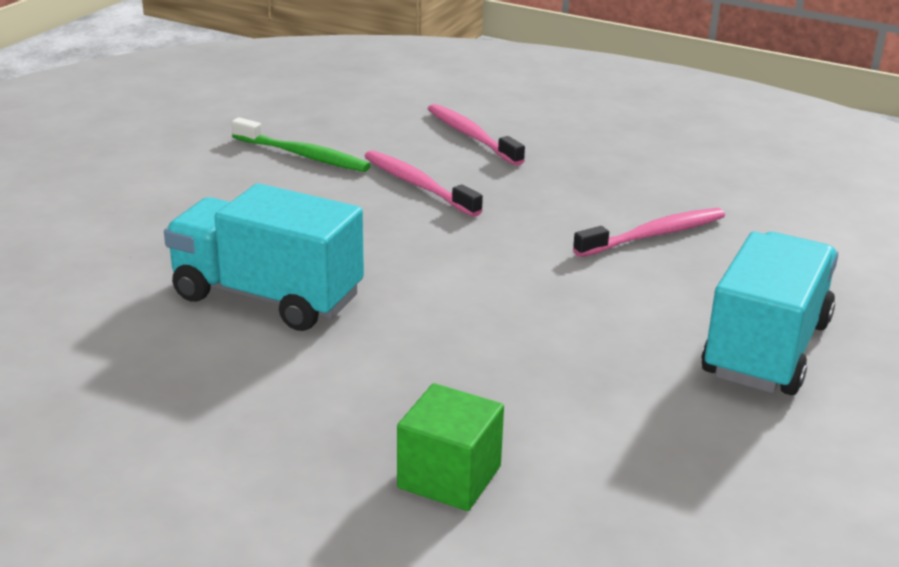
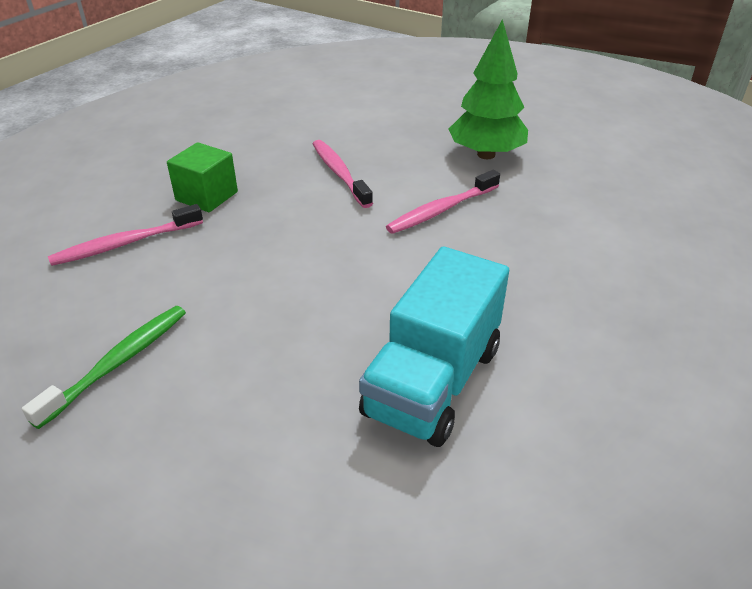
camera: 85 degrees left, 10 degrees up
(418, 185) = (222, 281): pink toothbrush -> pink toothbrush (441, 210)
(449, 477) = (658, 282): green cube -> green cube (207, 196)
(766, 349) = (486, 154): turquoise truck -> green tree

